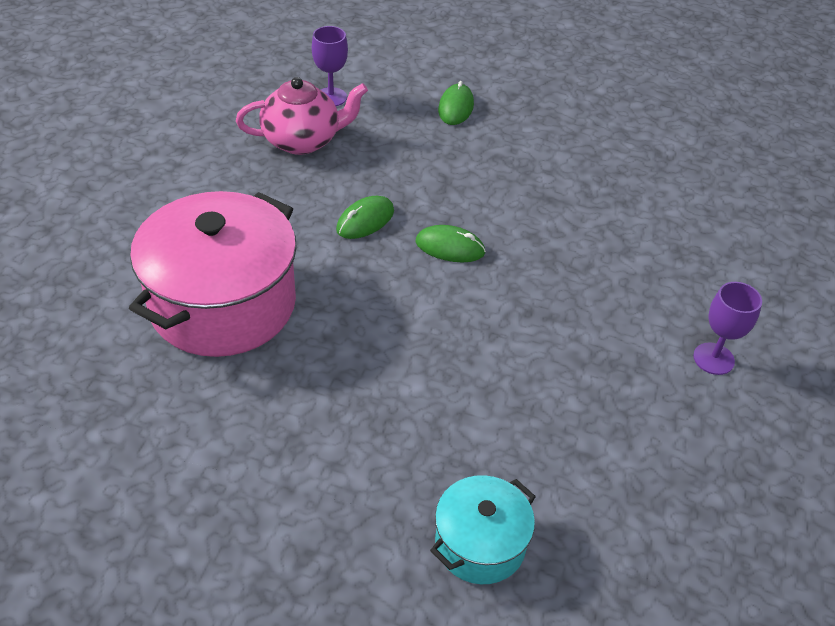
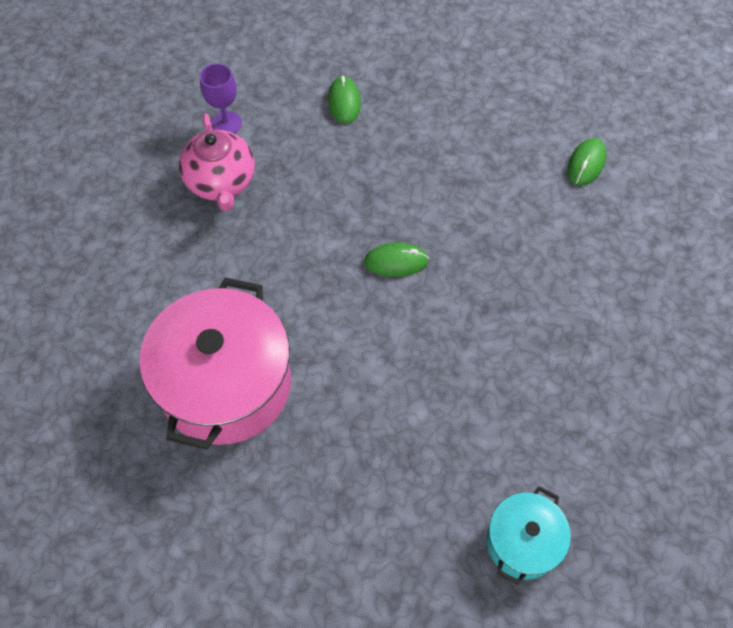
camera: 15 degrees left, 15 degrees up
(303, 141) = (221, 182): pink teapot -> pink teapot turned 105 degrees clockwise
(365, 220) = (312, 255): green mouse -> green mouse (586, 163)
(713, 359) = (645, 307): purple goblet -> none

